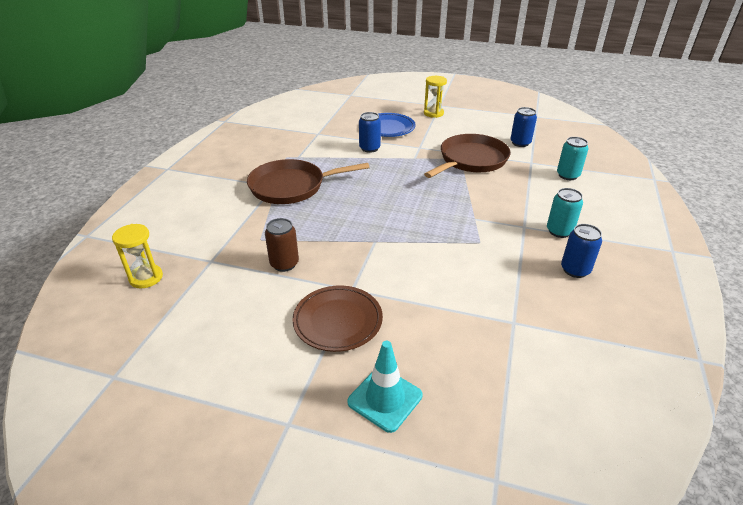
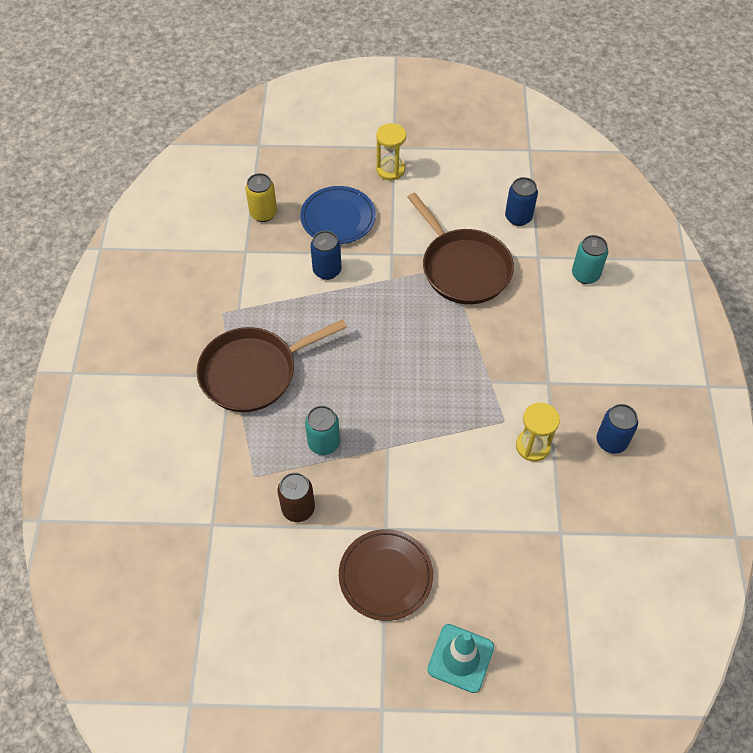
camera: 15 degrees left, 20 degrees up
(146, 278) = (150, 568): yellow hourglass -> yellow hourglass (532, 446)
(338, 120) = (263, 213): none -> yellow can
(471, 160) = (463, 268): brown pan -> brown pan turned 120 degrees clockwise
(559, 231) = (588, 382): turquoise can -> turquoise can (324, 443)

